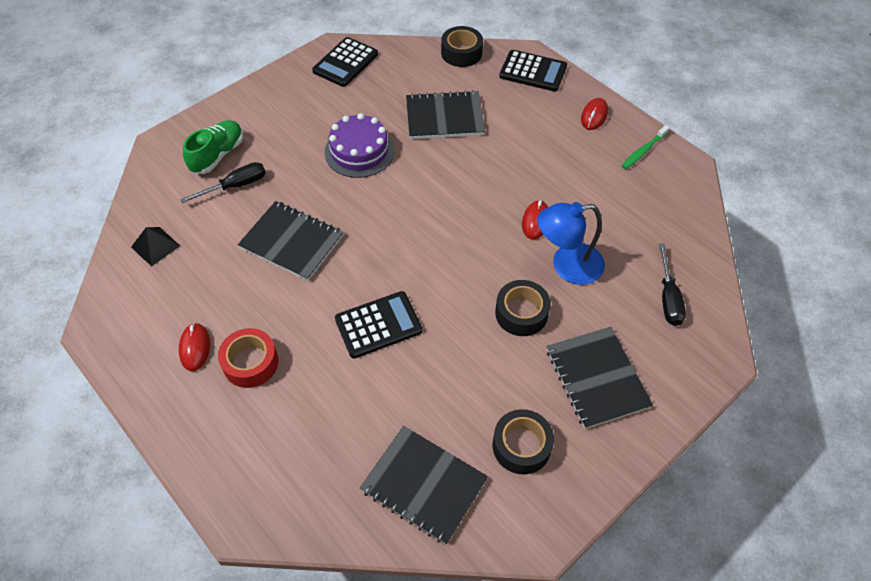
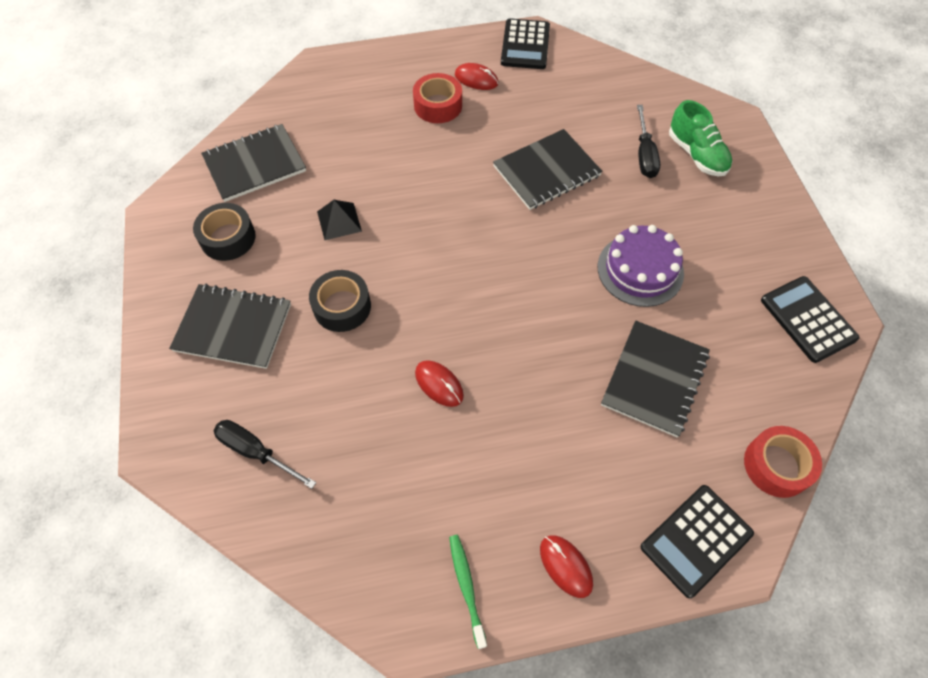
camera: 120 degrees right, 5 degrees up
(155, 246) = (600, 84): black pyramid -> black pyramid (339, 221)
(378, 325) = (412, 195): black calculator -> black calculator (525, 45)
(461, 53) = (777, 465): black tape -> red tape
(567, 266) = (363, 379): blue lamp -> none

